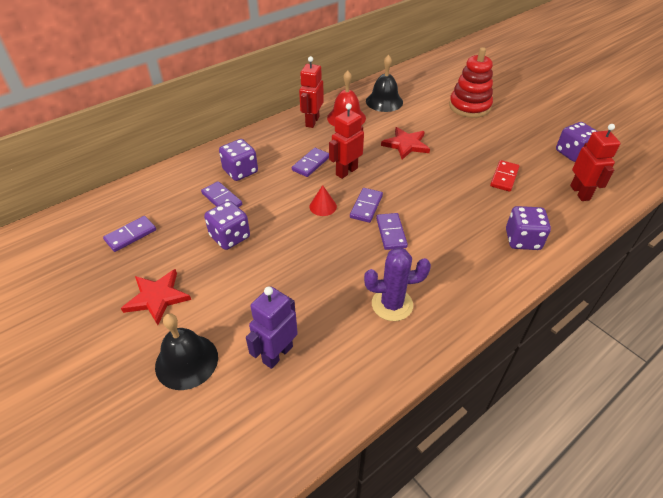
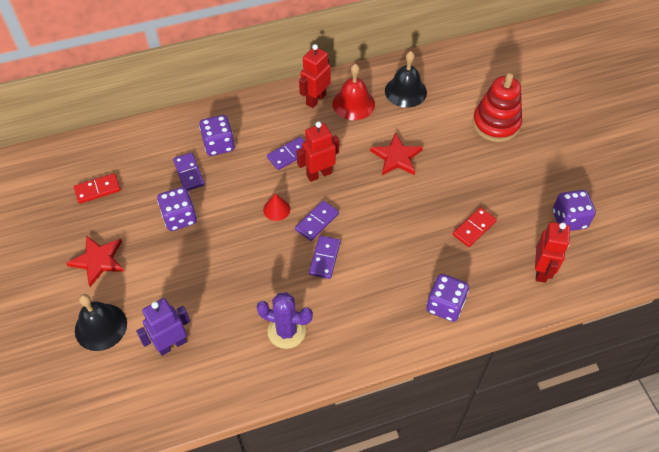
camera: 20 degrees right, 10 degrees up
(131, 235) = (97, 190): purple domino -> red domino

